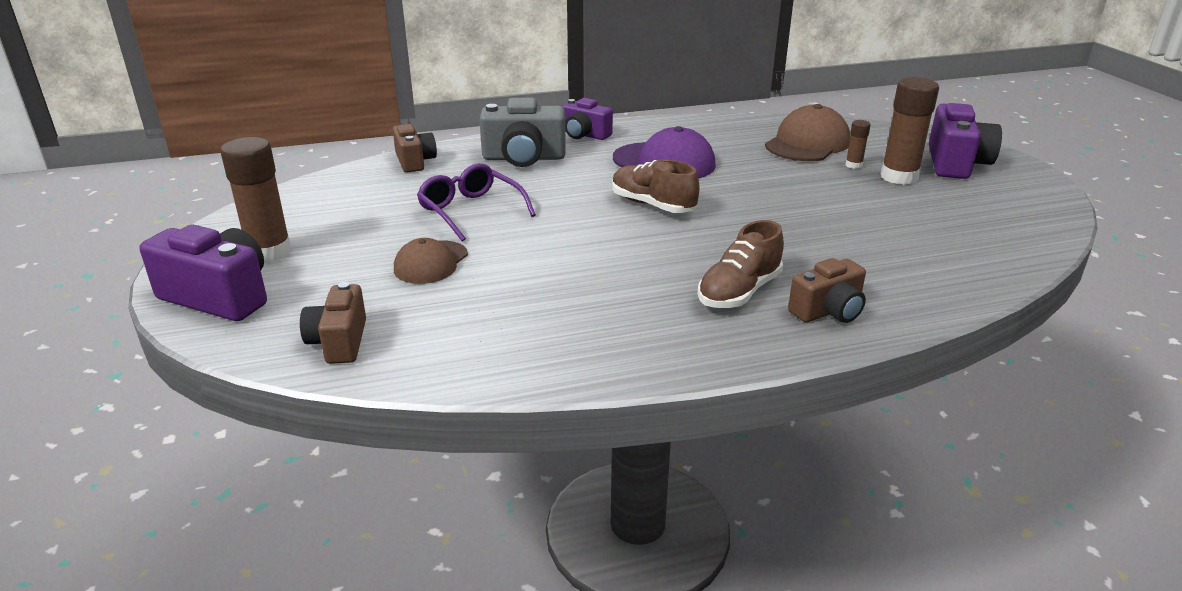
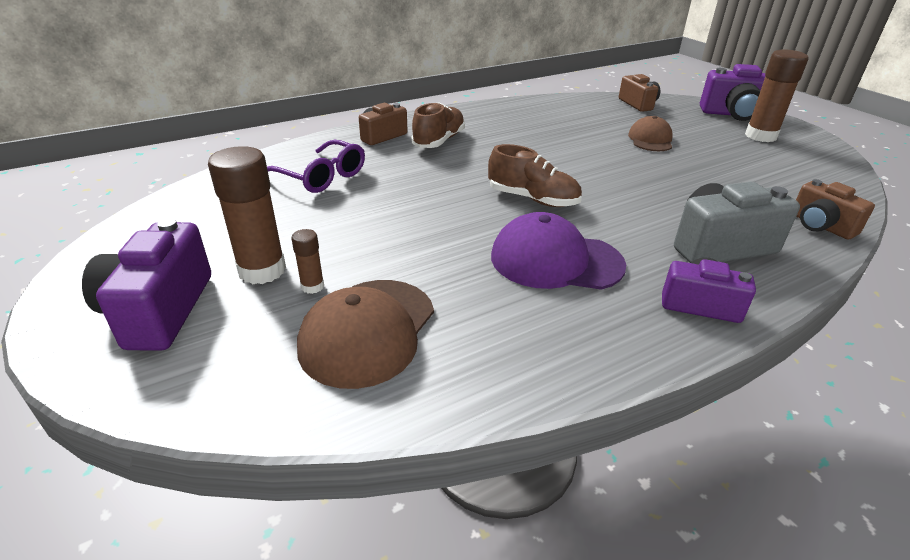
camera: 165 degrees right, 5 degrees up
(471, 211) = (680, 177): purple glasses -> purple glasses (321, 177)

